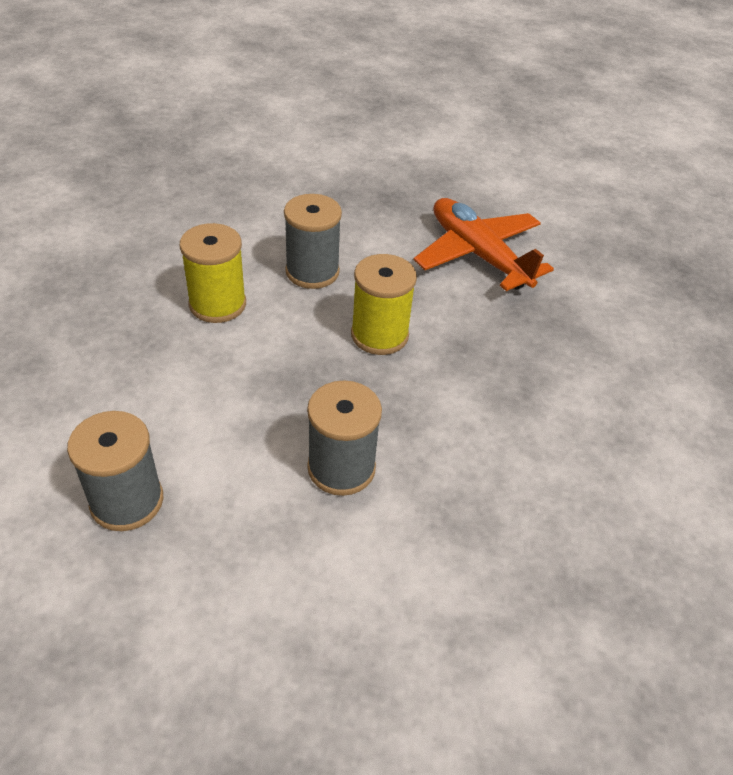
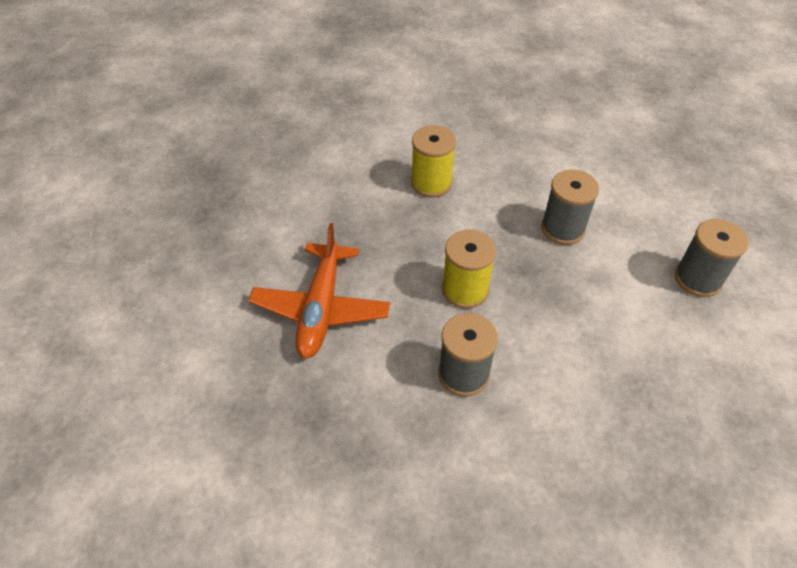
camera: 135 degrees left, 5 degrees up
(217, 304) = (563, 388): yellow spool -> yellow spool (431, 183)

